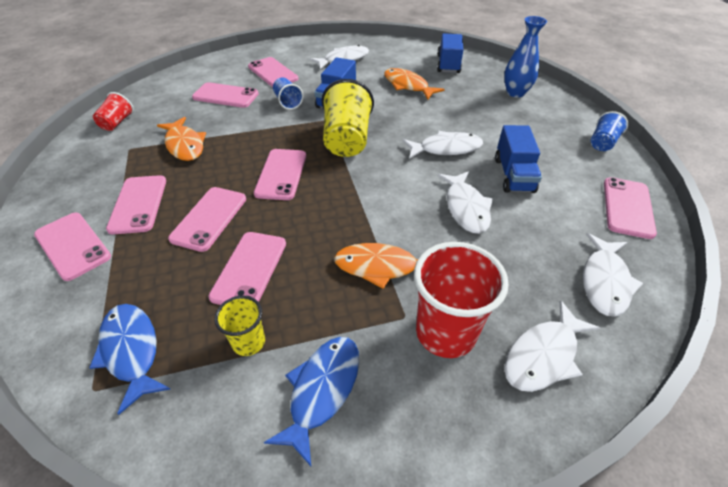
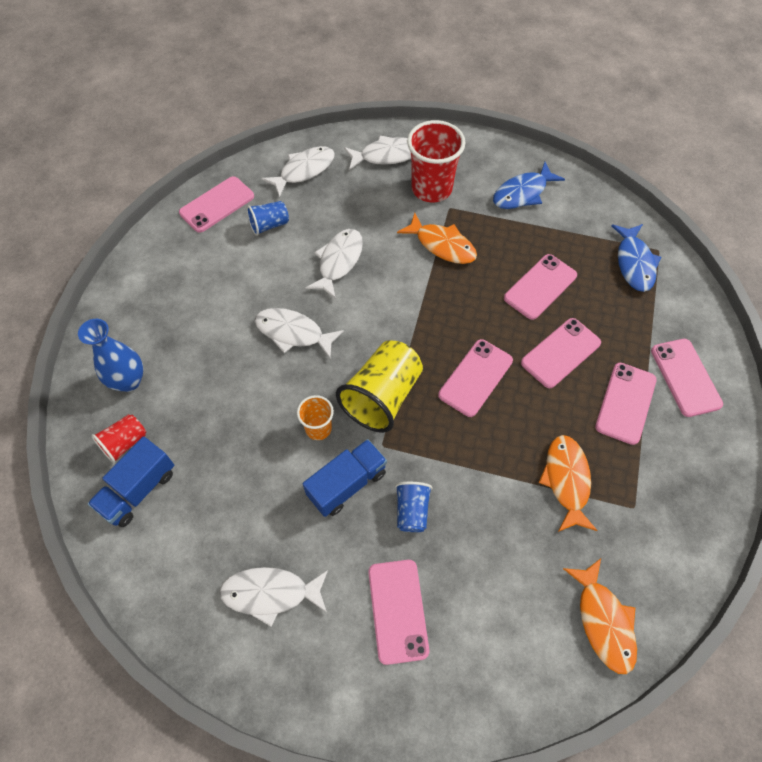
camera: 150 degrees left, 15 degrees up
(117, 122) = (650, 580): red cup -> red cup (125, 443)
(225, 96) = (489, 576): pink phone -> none
(249, 342) = (556, 236): yellow cup -> none
(376, 113) = (318, 428): none -> orange cup
(408, 86) = (237, 466): orange fish -> orange fish (603, 621)
(513, 175) = (266, 273): blue truck -> none
(602, 143) = (144, 267): blue cup -> blue cup (269, 225)

